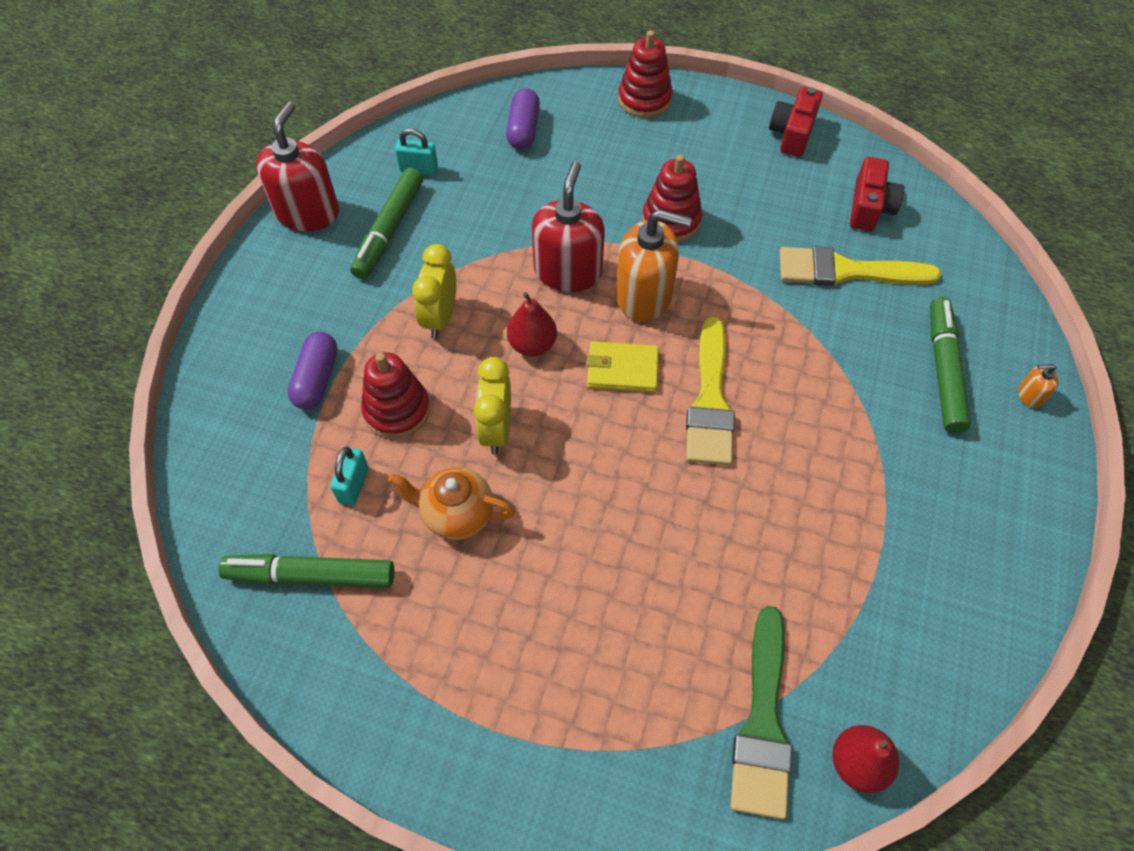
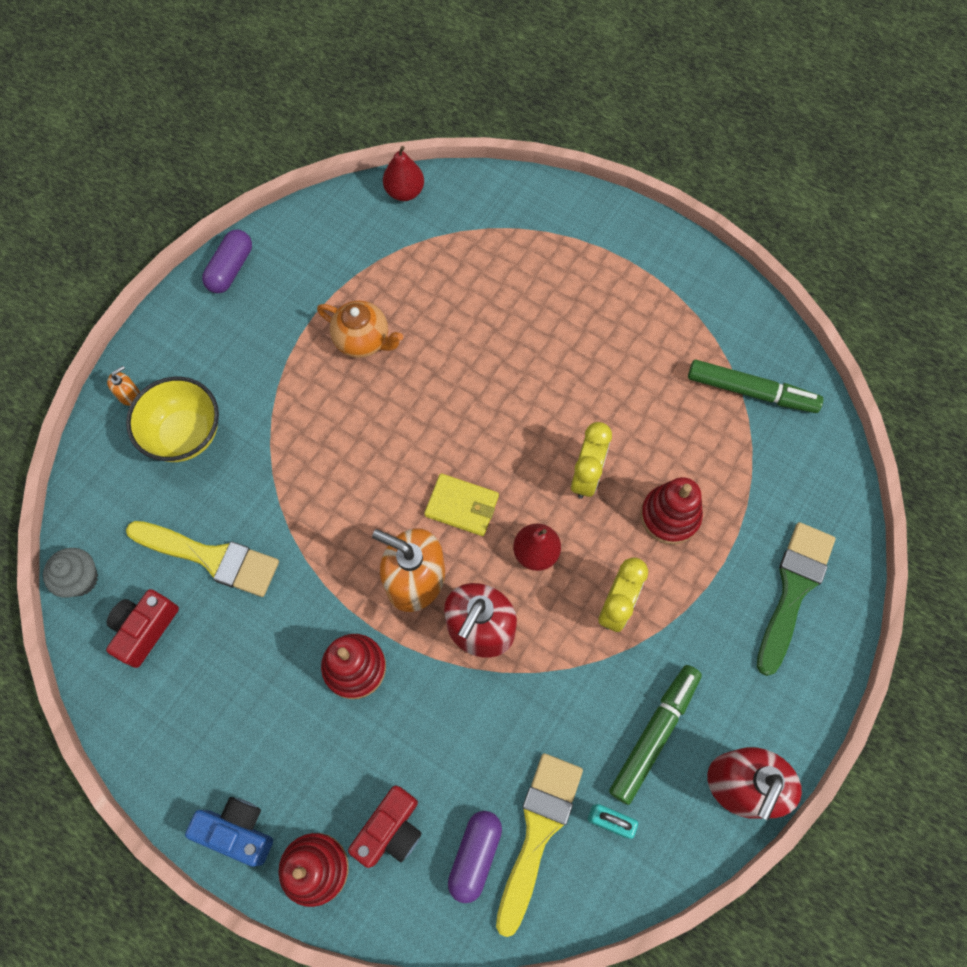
camera: 165 degrees left, 10 degrees up
(317, 379) = (740, 566): purple capsule -> purple capsule (231, 269)
(354, 485) = (713, 456): turquoise padlock -> none
(456, 514) = (632, 411): orange teapot -> orange teapot (363, 340)
(710, 400) = (396, 457): yellow brush -> yellow brush (538, 832)
(714, 107) = (237, 831): none -> blue camera
(762, 722) = (454, 226): green brush -> green brush (793, 590)
(792, 133) = (169, 760): red camera -> red camera (390, 830)
(943, 370) = (185, 434): green marker -> yellow bowl
(952, 229) = (80, 579): none -> grey cupcake
(1030, 395) = (129, 395): orange soap dispenser -> orange soap dispenser turned 60 degrees counterclockwise

